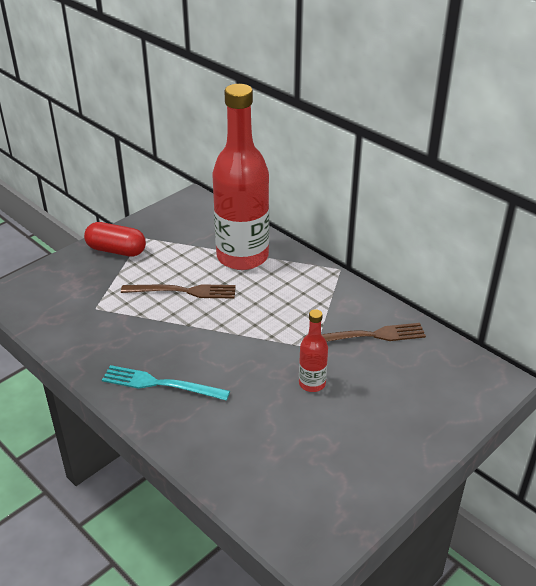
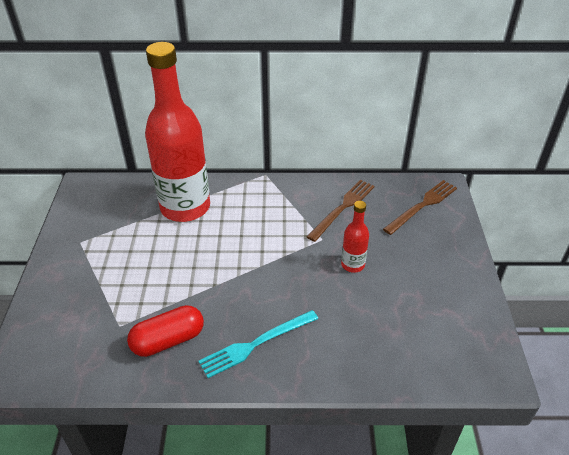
camera: 45 degrees left, 5 degrees up
(116, 250) = (71, 267): red capsule -> red capsule (168, 340)
(182, 291) = (175, 263): brown fork -> brown fork (422, 206)

